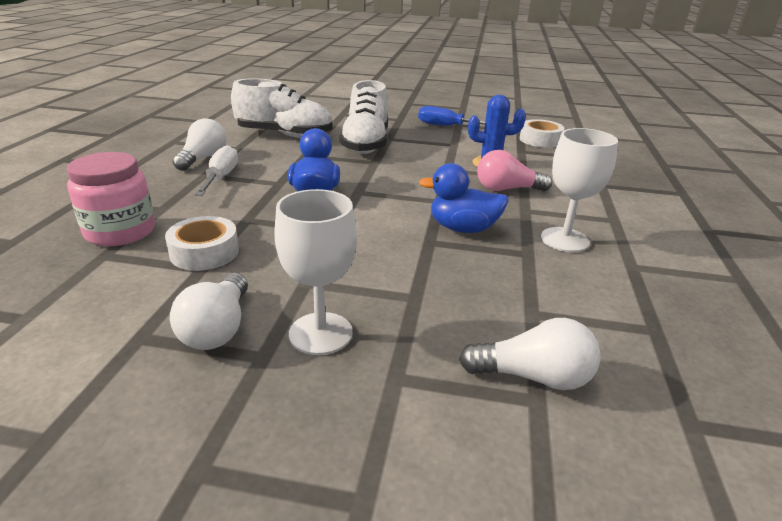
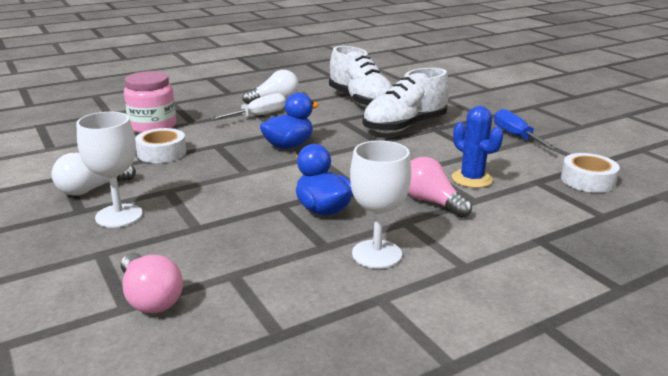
camera: 50 degrees right, 5 degrees down
(533, 376) = (150, 298): white light bulb -> pink light bulb

